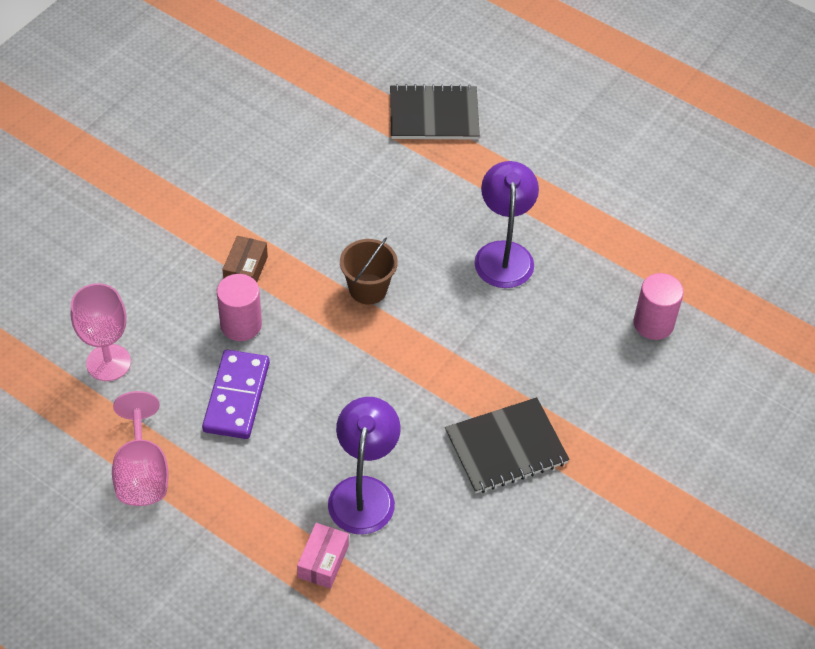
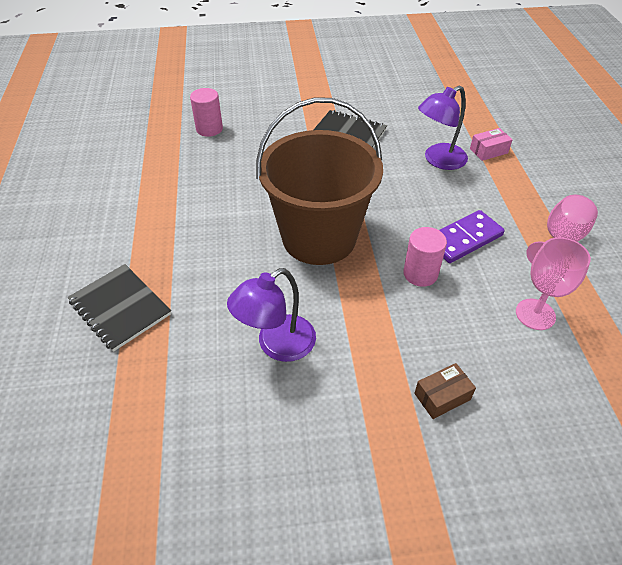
camera: 130 degrees left, 5 degrees down
(245, 270) = (380, 304): brown box -> brown box (442, 396)
(368, 289) = (319, 238): brown bucket -> brown bucket, size x2.42
(504, 254) = (221, 201): purple lamp -> purple lamp (277, 345)

